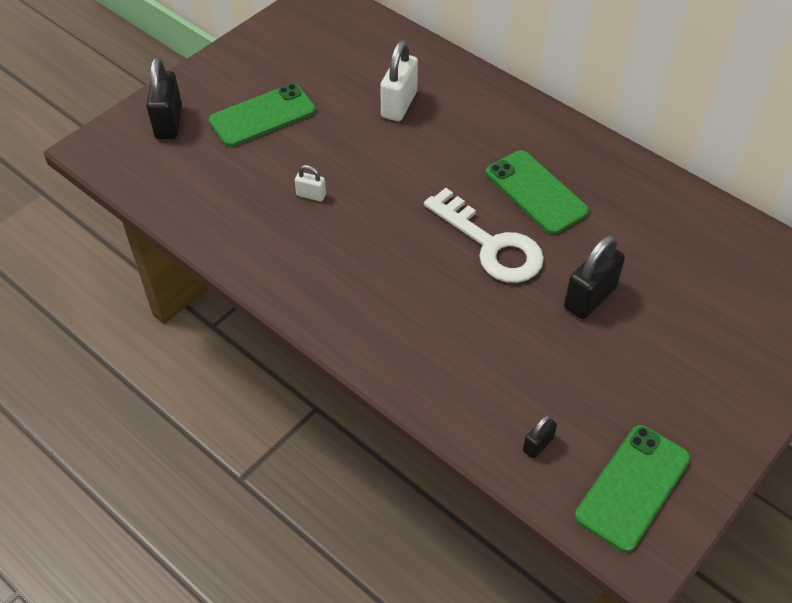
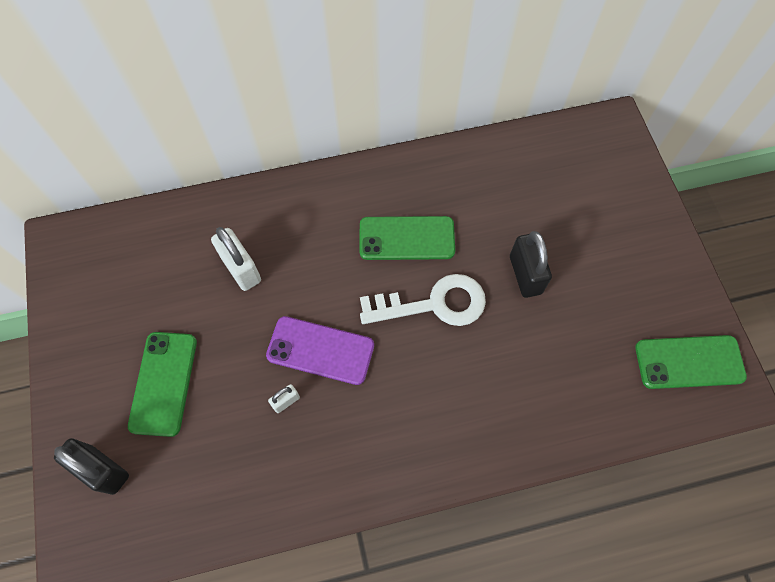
camera: 55 degrees left, 15 degrees up
(374, 192) = (320, 350): none -> purple phone
(538, 444) = (624, 397): black padlock -> none
(632, 487) = (689, 362): green phone -> green phone turned 75 degrees counterclockwise

